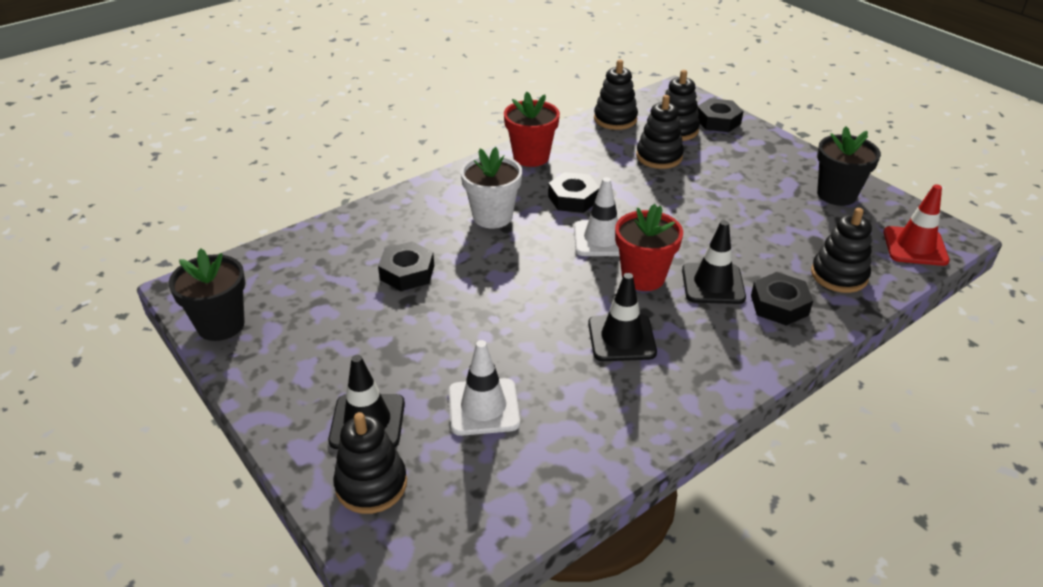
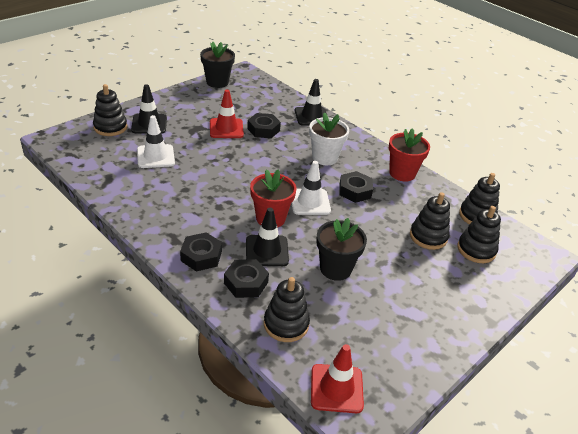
camera: 80 degrees right, 0 degrees up
(398, 316) = (226, 128): none -> red traffic cone
(621, 338) = (209, 206): black traffic cone -> black traffic cone (311, 116)
(718, 121) = (505, 278): black nut -> black nut (201, 256)
(836, 194) = (407, 345): black flower pot -> black flower pot (335, 269)

